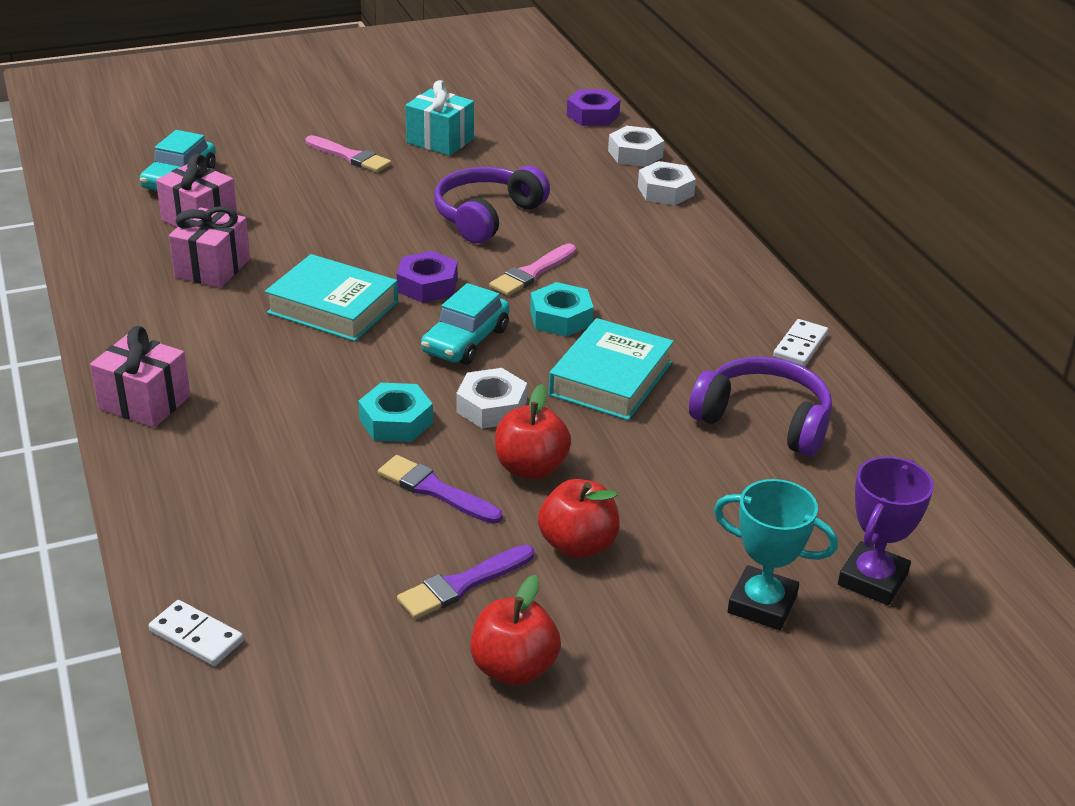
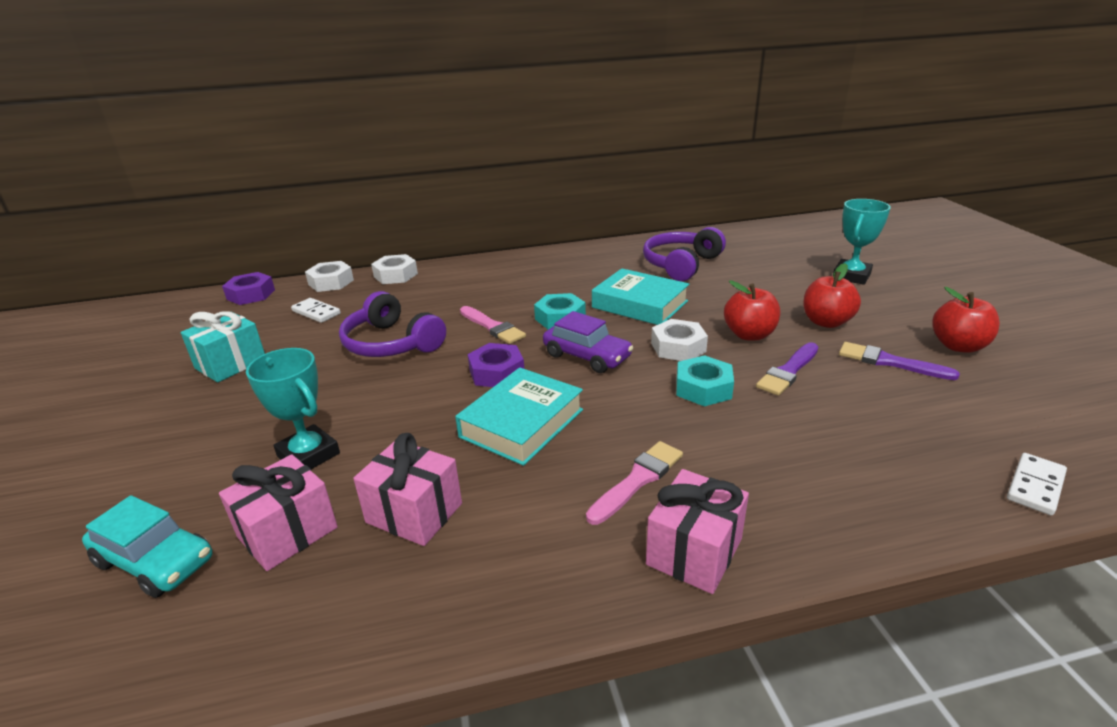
camera: 80 degrees left, 5 degrees down
(292, 209) = (308, 455): none -> turquoise trophy
(350, 156) = (217, 417): pink brush -> pink brush (637, 480)
(462, 584) = (889, 362): purple brush -> purple brush turned 150 degrees clockwise
(465, 341) = (587, 356): turquoise car -> purple car
(800, 345) = (603, 251): white domino -> white domino (316, 312)
(872, 579) = (816, 251): purple trophy -> none

